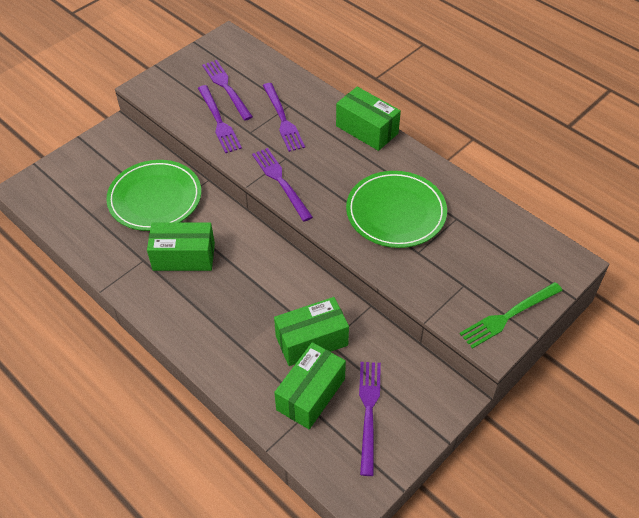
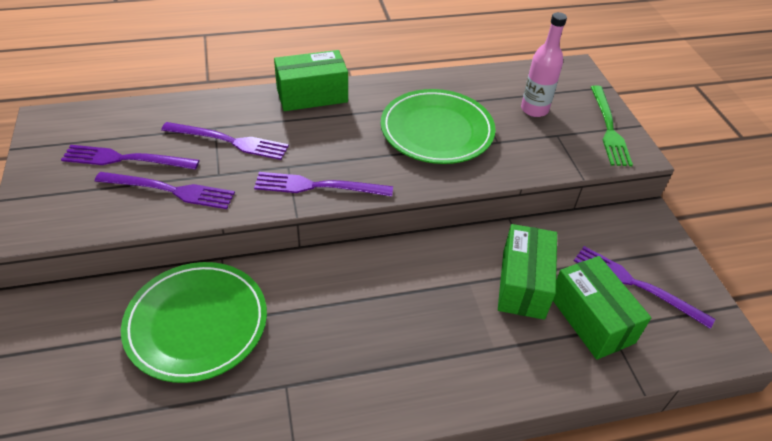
camera: 60 degrees left, 5 degrees down
(184, 256) = (317, 339): green box -> none
(482, 258) = (534, 109): none -> pink bottle

